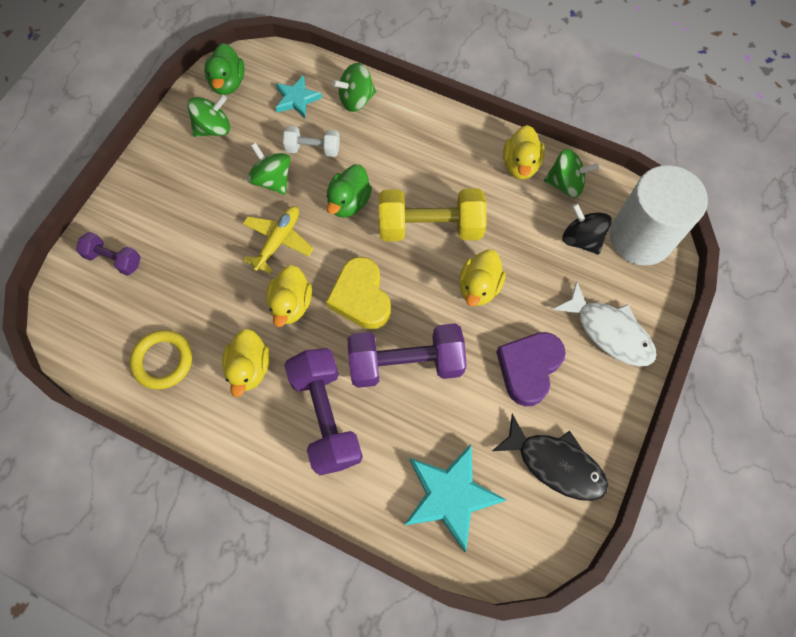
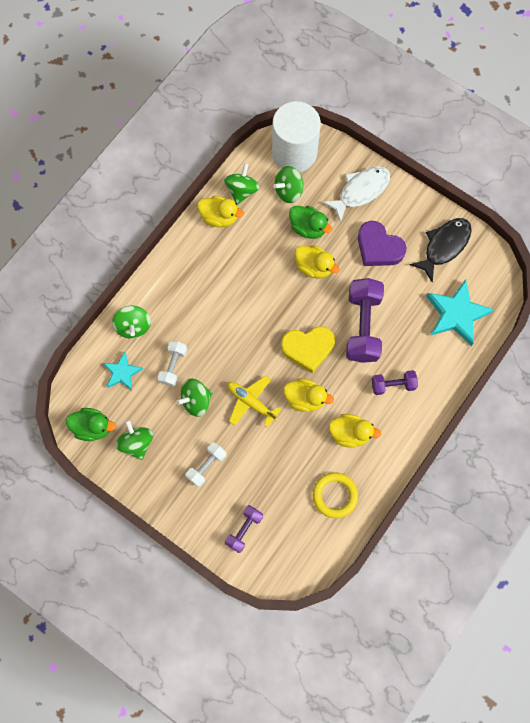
camera: 80 degrees left, 5 degrees up
(191, 205) = (206, 466): none -> white dumbbell
(326, 416) = (393, 385): purple dumbbell -> purple dumbbell, size x0.54
(349, 202) = (227, 345): green duck -> green duck (308, 228)
(430, 227) = (260, 291): yellow dumbbell -> none
(581, 239) = (288, 191): black spinning top -> green spinning top

